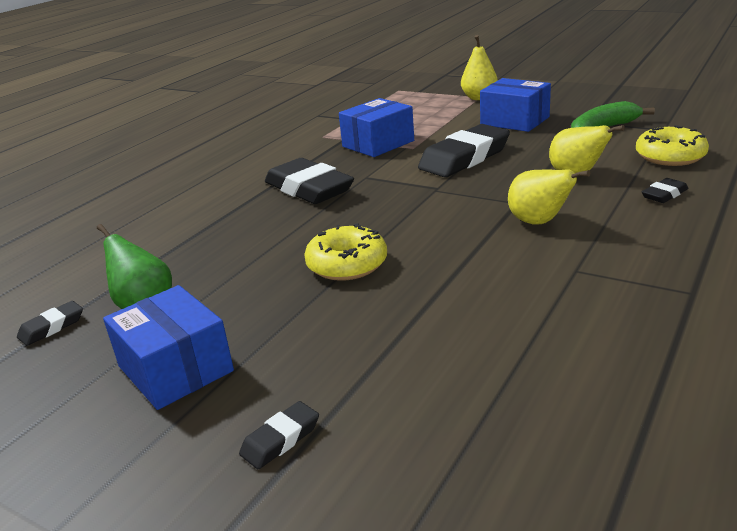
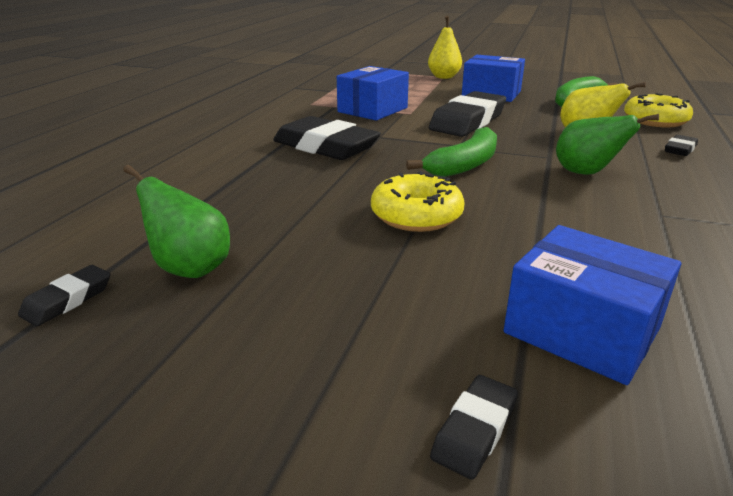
camera: 15 degrees left, 0 degrees up
(175, 369) = (271, 344): blue box -> blue box (581, 330)
(426, 211) = (464, 165): none -> green banana
(539, 222) = (586, 173): yellow pear -> green pear

